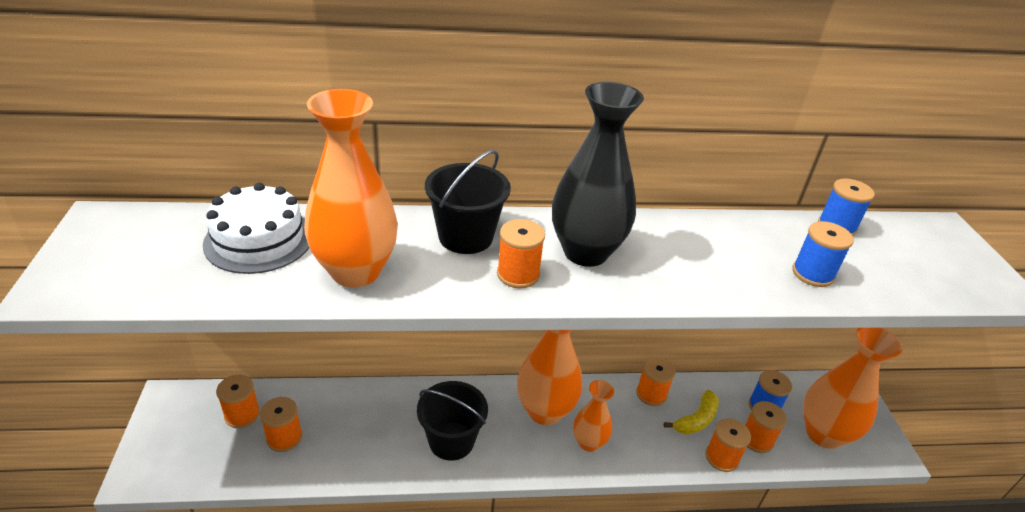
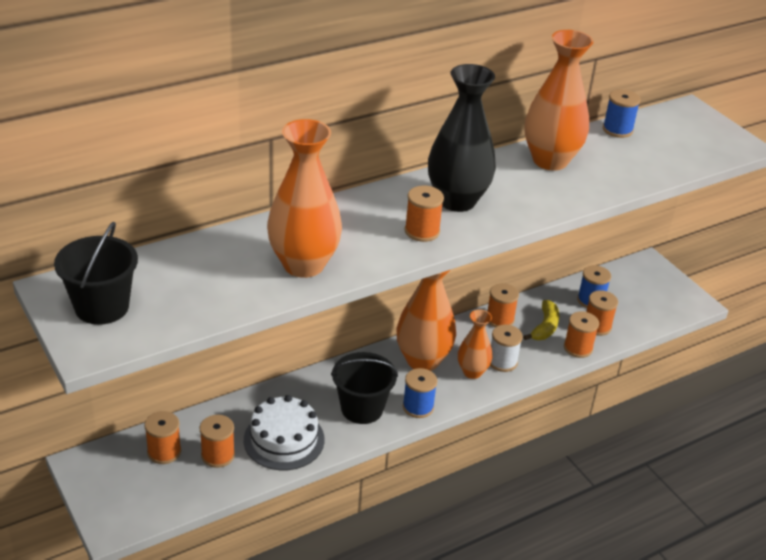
camera: 25 degrees left, 0 degrees up
(259, 240) = (205, 265): white cake -> white cake (284, 439)
(465, 237) = (361, 215): black bucket -> black bucket (102, 307)
(628, 443) = (502, 362): none -> white spool
(812, 274) = (619, 170): blue spool -> blue spool (418, 407)
(823, 434) = (643, 305): orange vase -> orange vase (550, 160)

